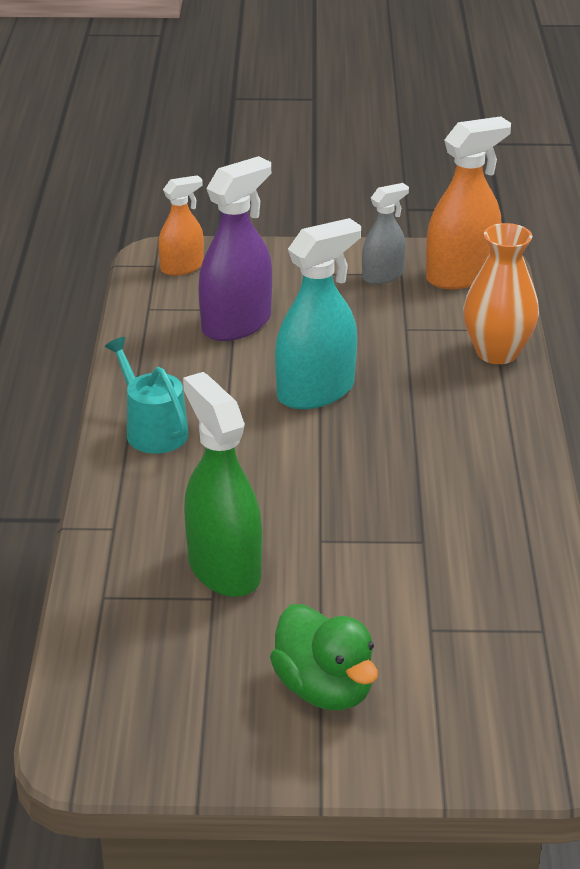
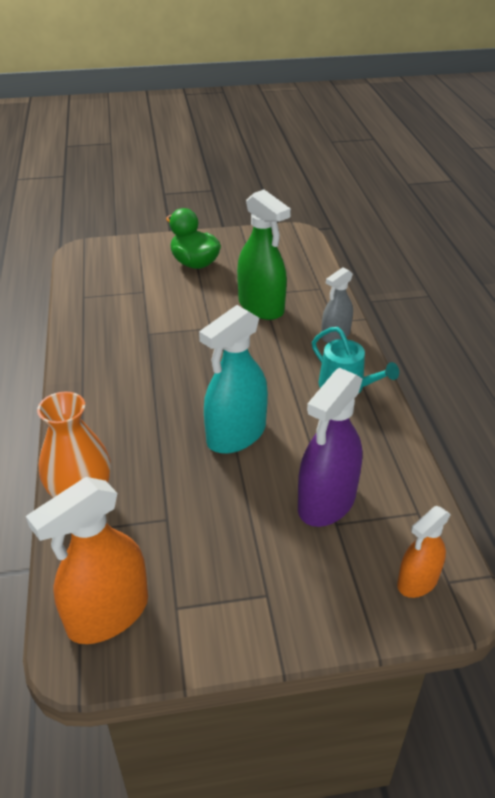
camera: 170 degrees right, 5 degrees up
(382, 276) = (196, 600): grey spray bottle -> grey spray bottle (335, 335)

